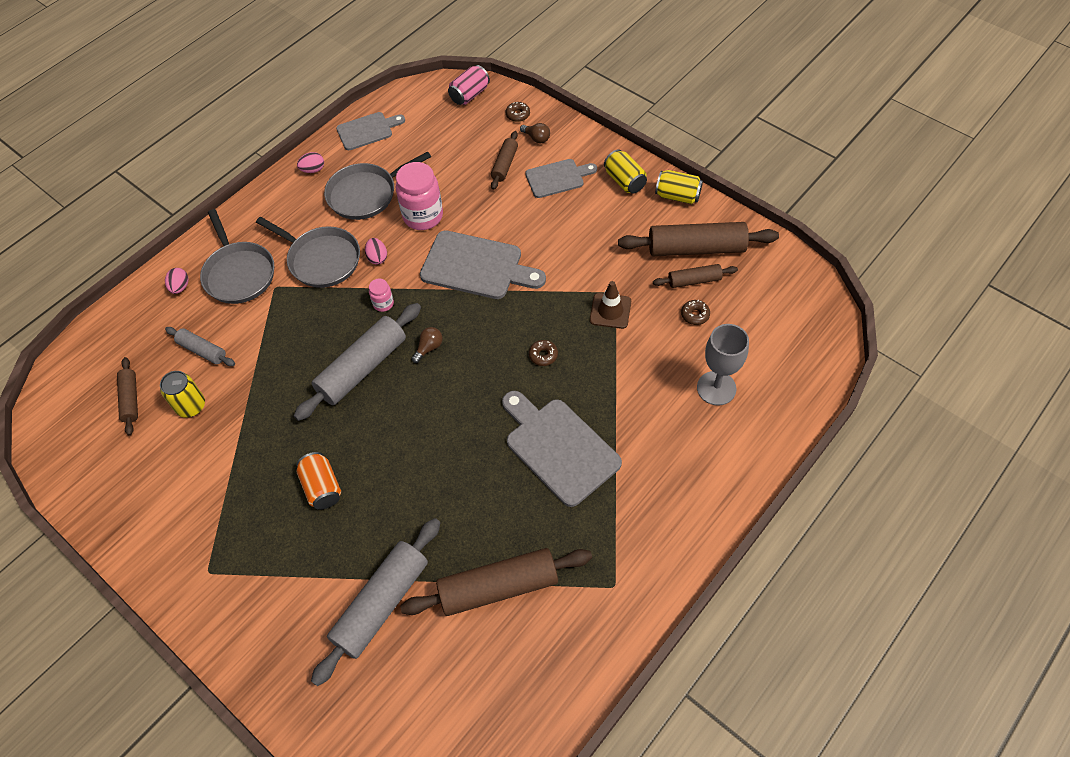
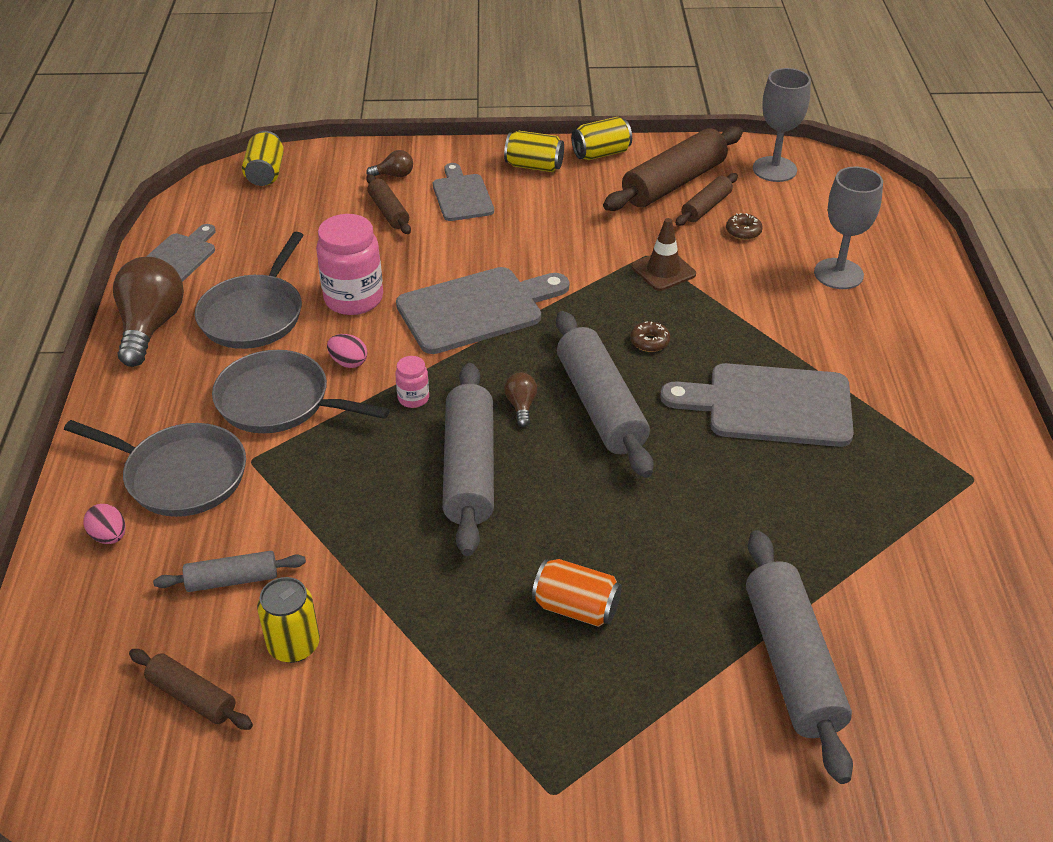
camera: 45 degrees left, 15 degrees down
(313, 170) = (151, 327): pink egg -> brown light bulb
(322, 259) = (279, 401): grey pan -> grey pan turned 150 degrees counterclockwise
(468, 378) = (600, 405): none -> grey rolling pin
(469, 95) = (265, 173): pink can -> yellow can
(498, 587) = (880, 558): brown rolling pin -> none
(518, 115) = (346, 166): brown donut -> none
(557, 178) = (461, 196): grey cutting board -> grey cutting board turned 45 degrees counterclockwise
(777, 279) = (774, 169): none -> grey goblet

